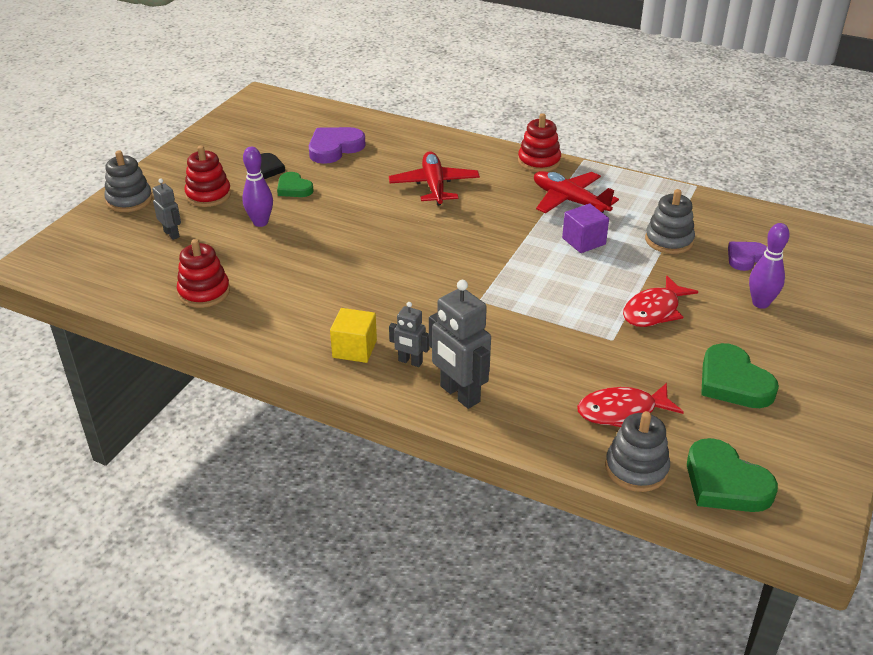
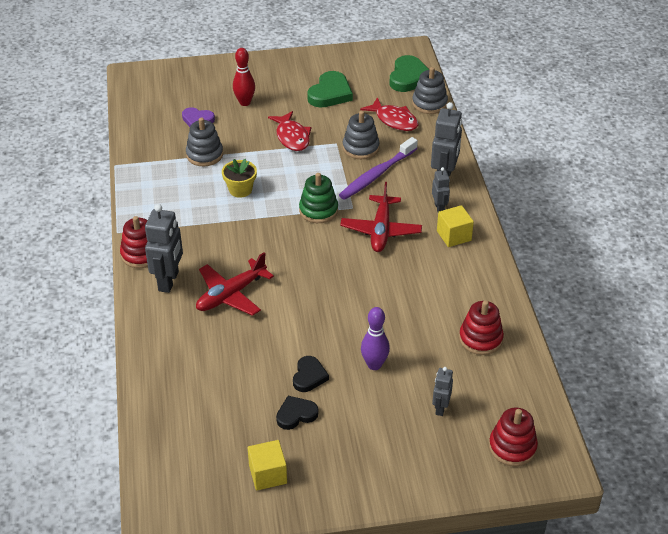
camera: 125 degrees left, 5 degrees up
(129, 200) = (427, 475): grey stacking toy -> grey stacking toy (360, 148)
(208, 195) = (369, 425): red stacking toy -> red stacking toy (512, 447)
(234, 141) = (268, 474): none -> yellow cube
(294, 188) = (309, 376): green heart -> black heart
(334, 148) = (221, 391): purple heart -> none
(487, 164) = (169, 281): none -> grey robot
(498, 276) = (318, 210): none -> green stacking toy
(519, 343) = (377, 174): none -> purple toothbrush
(569, 201) = (191, 215): red plane -> red plane (381, 230)
(583, 241) = (240, 190): purple cube -> yellow flower pot
(654, 310) = (292, 137): red fish -> red fish turned 60 degrees clockwise
(760, 303) = (245, 102): purple bowling pin -> red bowling pin

